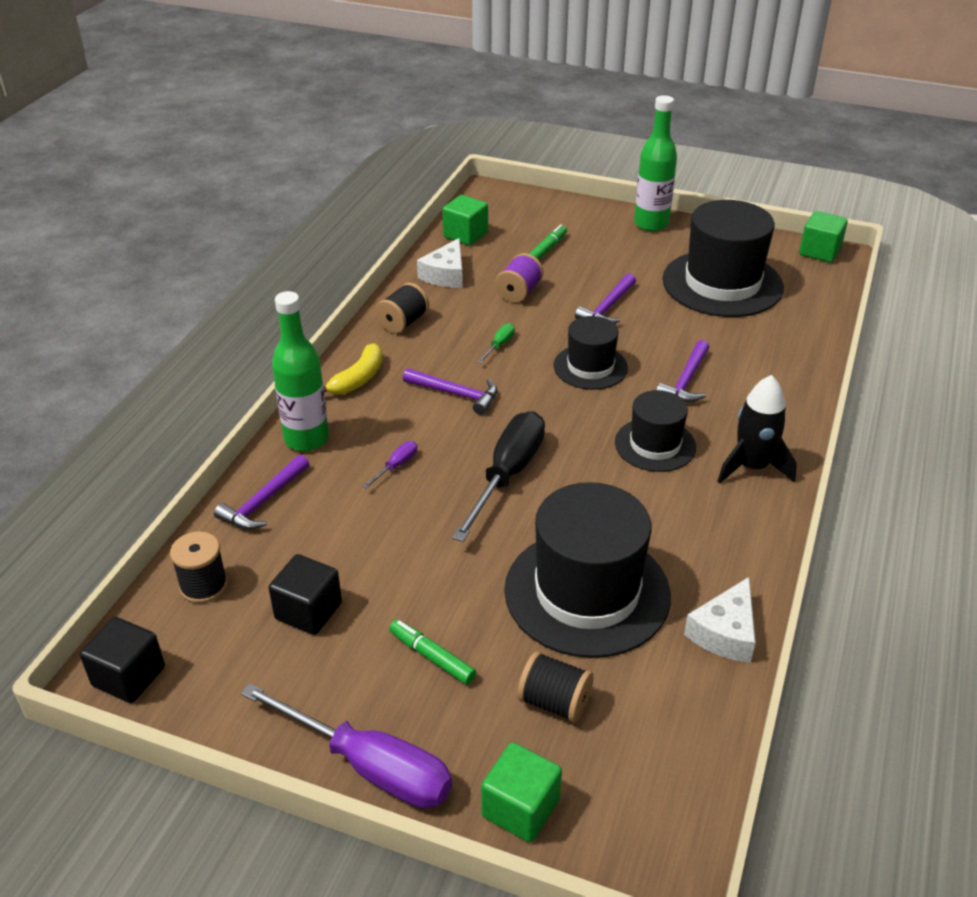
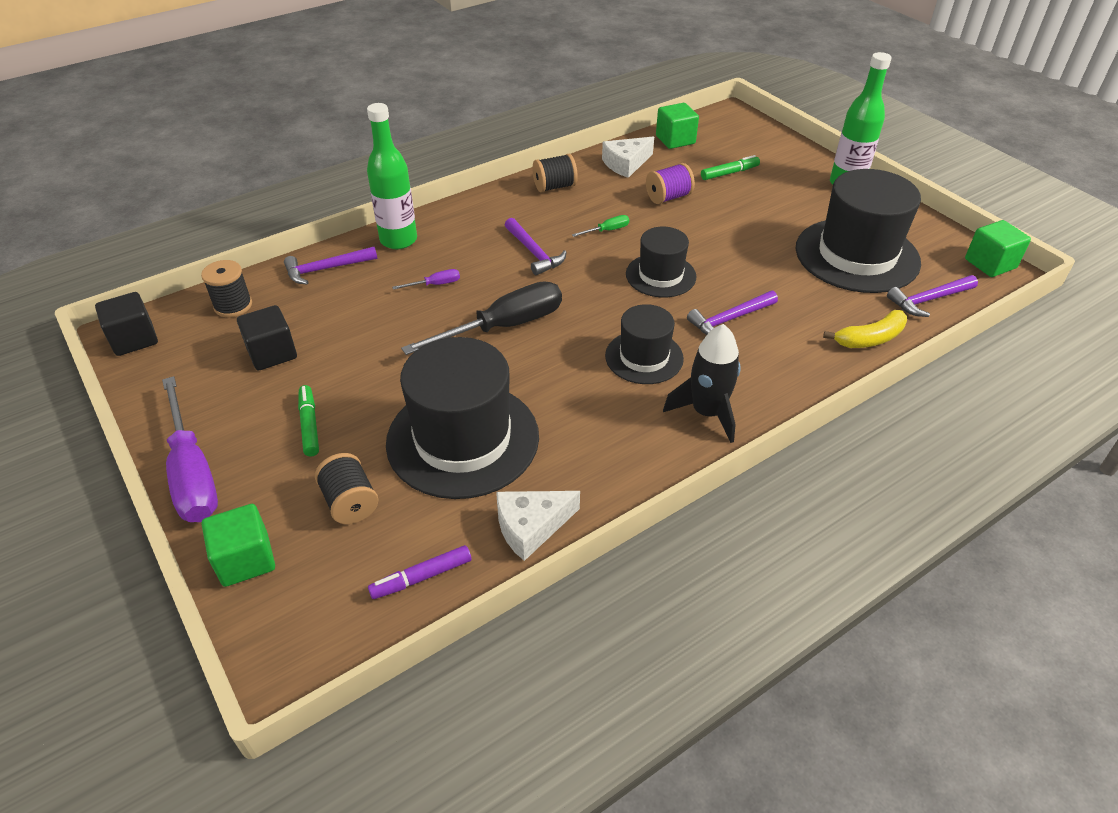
camera: 35 degrees right, 5 degrees up
(358, 379) = (478, 214): yellow banana -> yellow banana (870, 339)
(608, 308) = (728, 236): purple hammer -> purple hammer (929, 300)
(688, 725) = (421, 577): none -> purple marker

